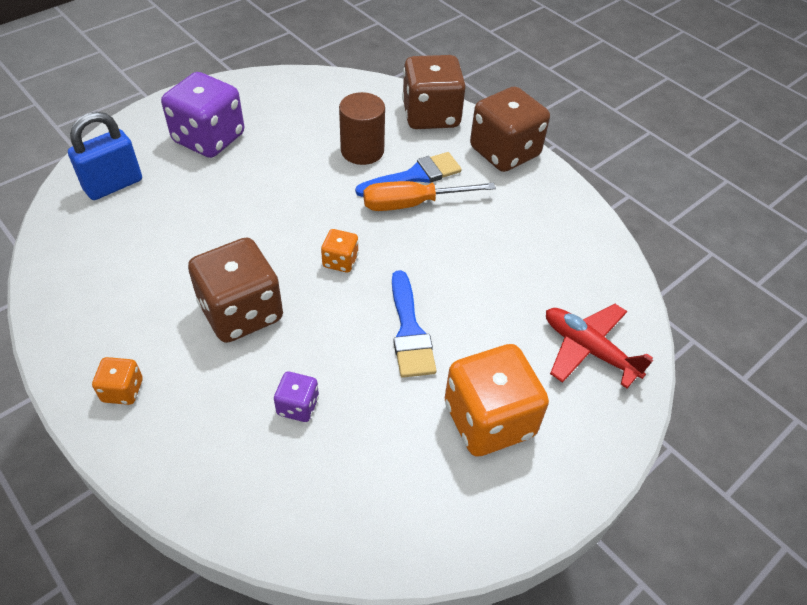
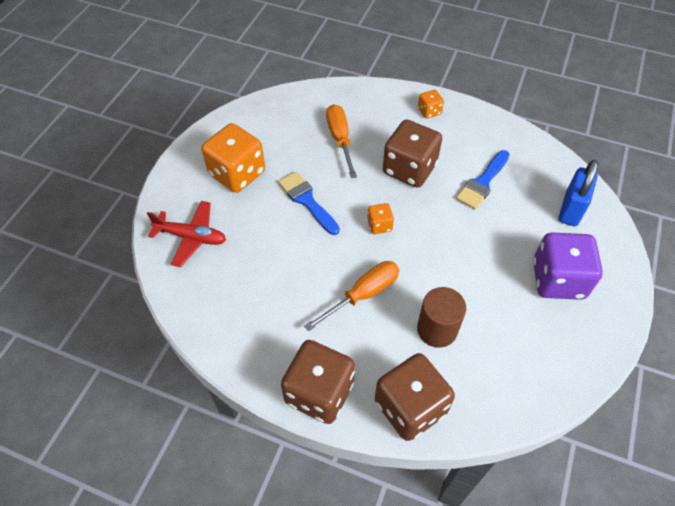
camera: 155 degrees right, 5 degrees up
(298, 406) = (340, 139): purple dice -> orange screwdriver
(414, 176) = (378, 324): blue brush -> blue brush (482, 182)

